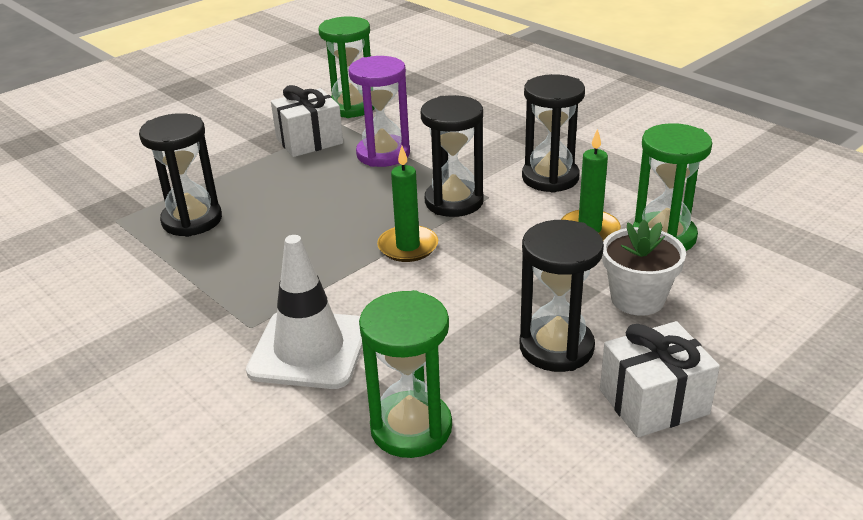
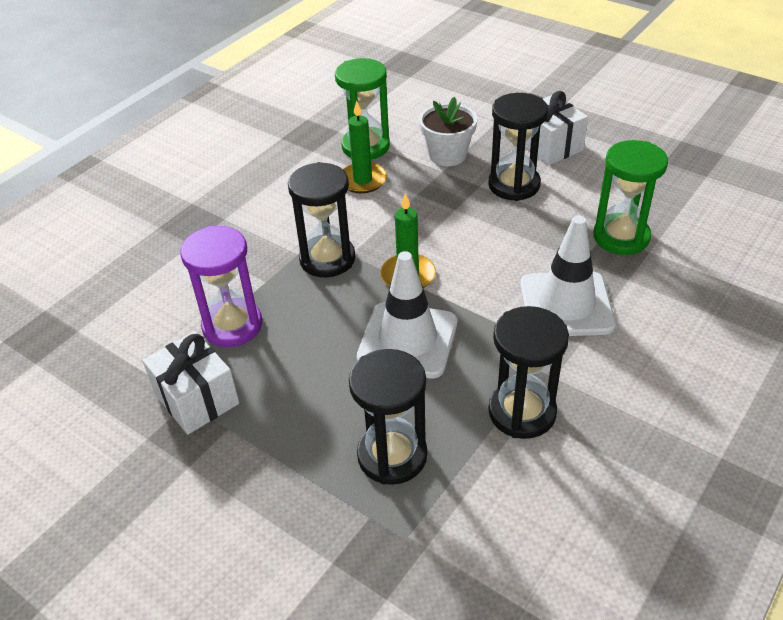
camera: 100 degrees left, 10 degrees up
(315, 238) = (408, 340): none -> white traffic cone
(351, 107) = (104, 380): green hourglass -> none
(550, 178) = (279, 206): black hourglass -> black hourglass (522, 412)

